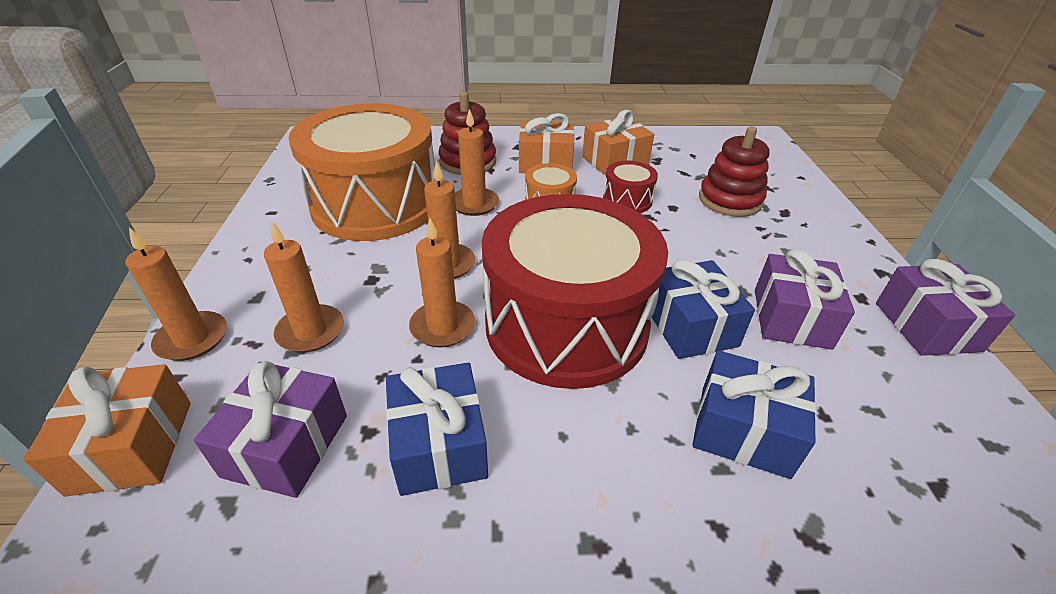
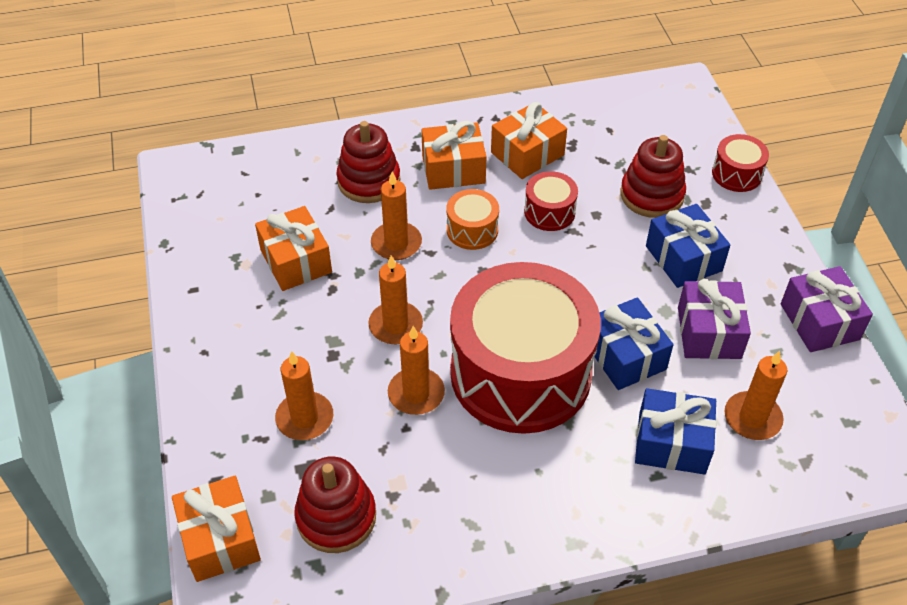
camera: 10 degrees left, 10 degrees up
(192, 339) = (206, 443): orange candle -> orange candle (752, 418)
(286, 445) = (336, 517): purple gift -> red stacking toy
(376, 204) = (296, 261): orange drum -> orange gift
(439, 444) = (449, 495): blue gift -> blue gift (683, 258)
(815, 196) = (736, 174): none -> red drum

